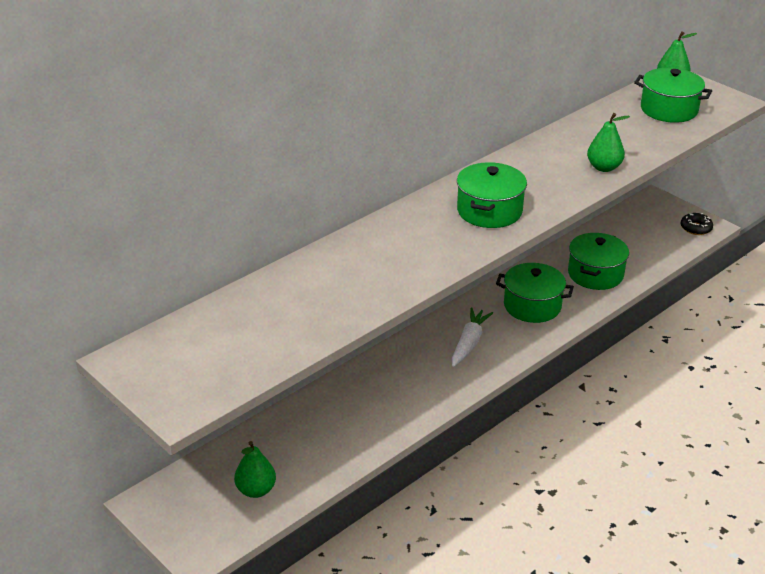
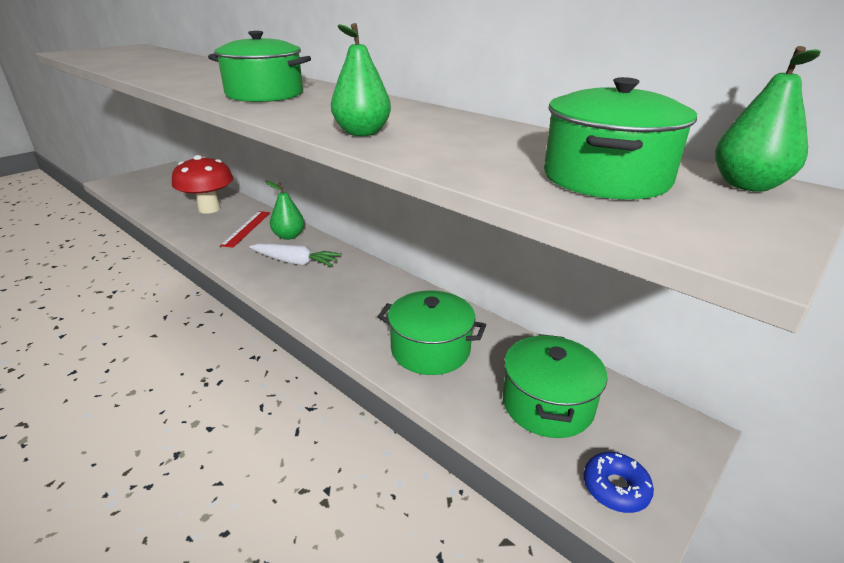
camera: 85 degrees right, 5 degrees down
(256, 490) = (154, 192): green pear -> green pear (289, 236)
(327, 423) = (209, 209): none -> red mushroom
(389, 384) = (246, 228): none -> red ruler
(532, 306) = (357, 299): green pot -> green pot (547, 404)
(696, 228) = (615, 488): black donut -> blue donut

